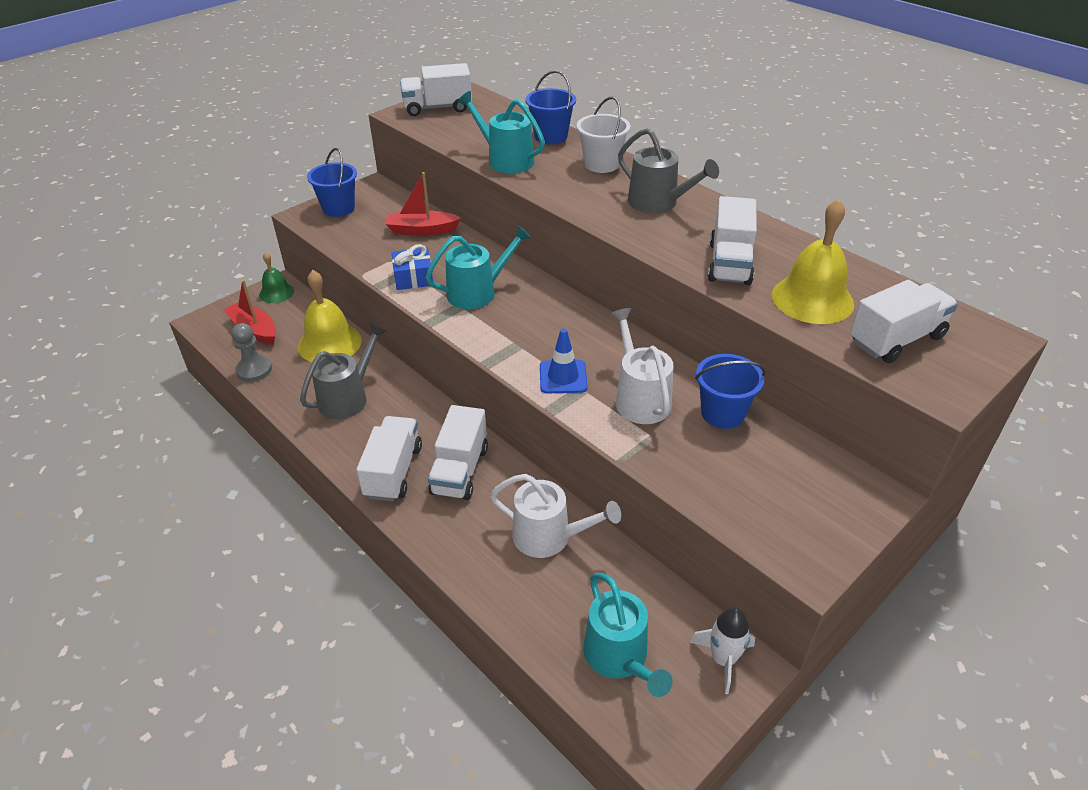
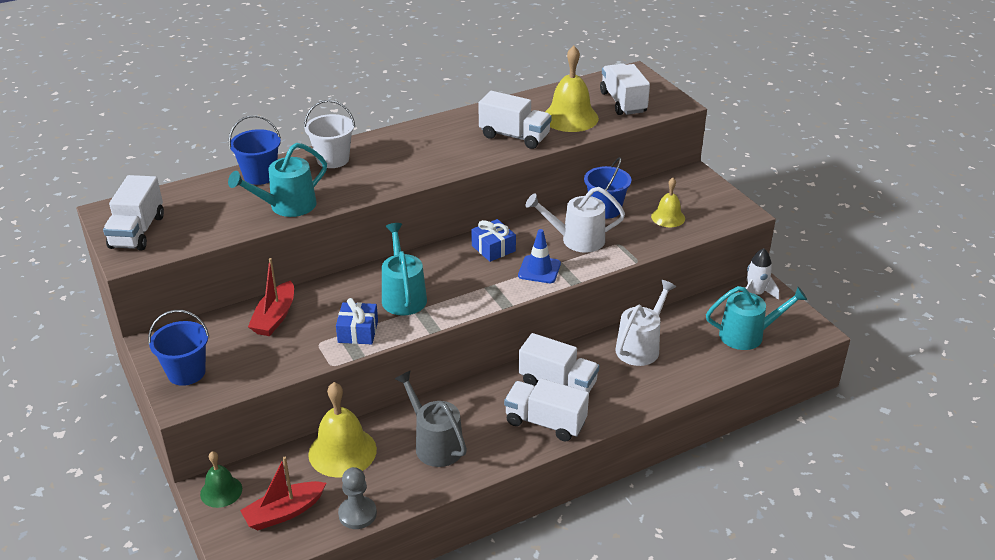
camera: 75 degrees left, 5 degrees down
(588, 335) = (493, 248): none -> blue gift
(658, 203) = (414, 146): grey watering can -> none
(742, 479) = (668, 217): none -> yellow bell

